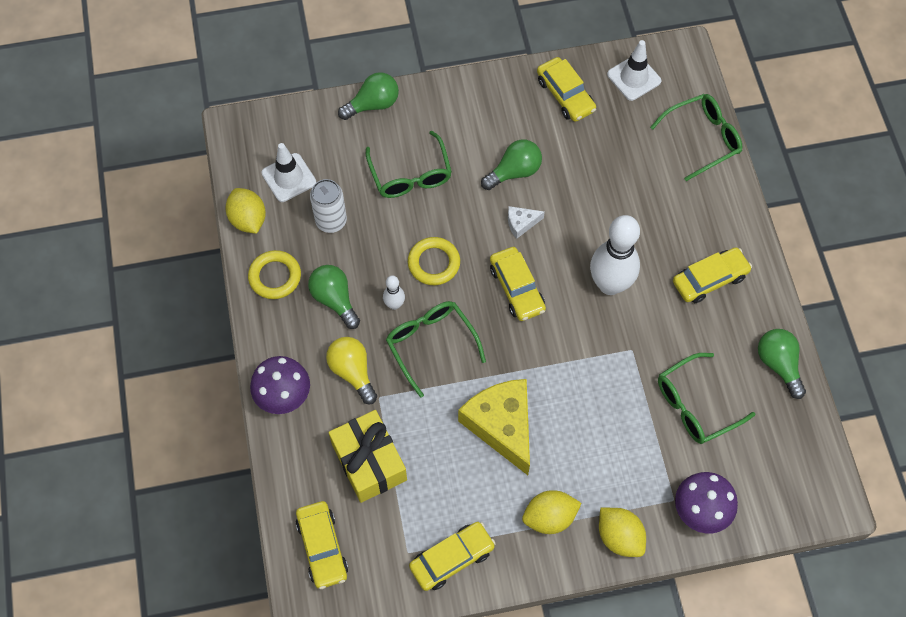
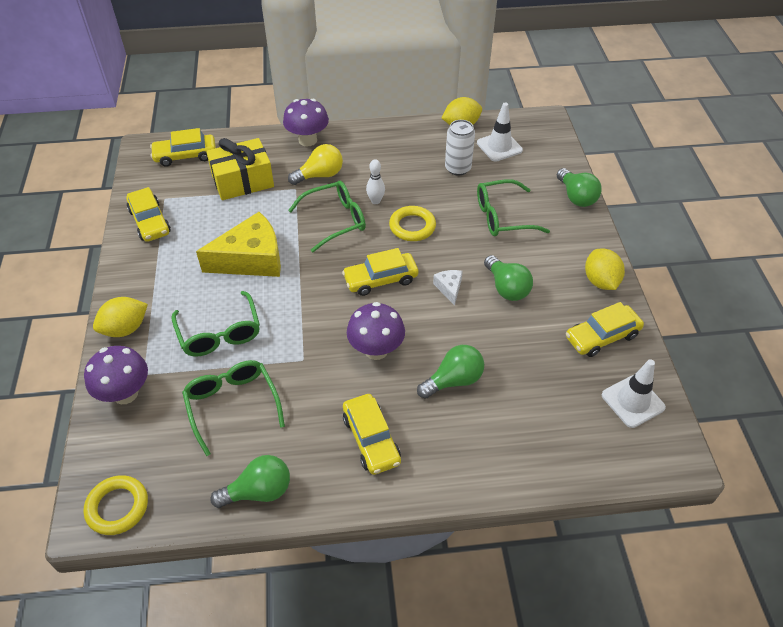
camera: 95 degrees right, 15 degrees down
(275, 277) = (409, 138): yellow ring -> yellow ring (117, 507)
(335, 299) = (385, 168): green light bulb -> green light bulb (453, 380)
(549, 517) = (160, 283): yellow lemon -> yellow lemon (600, 281)
(610, 284) = (376, 350): white bowling pin -> purple mushroom
(703, 139) = (554, 460): green glasses -> green glasses (219, 333)

